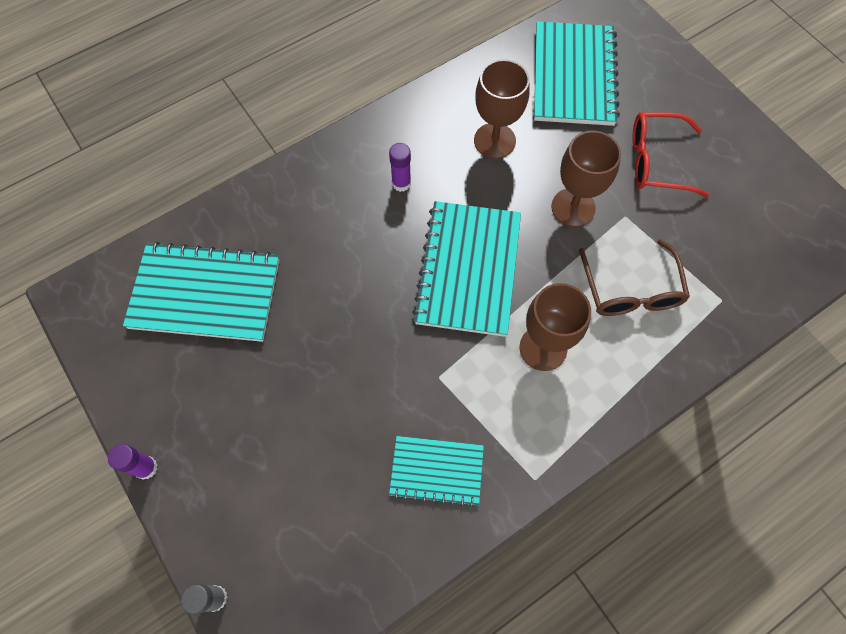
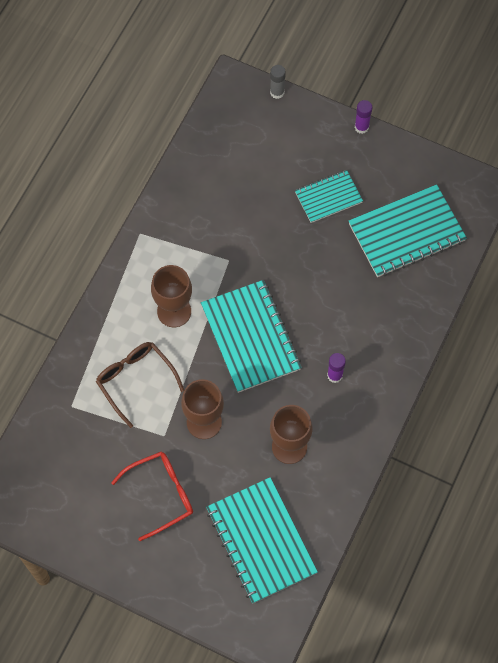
camera: 150 degrees right, 0 degrees up
(436, 471) = (198, 209): turquoise notebook -> turquoise notebook (328, 197)

